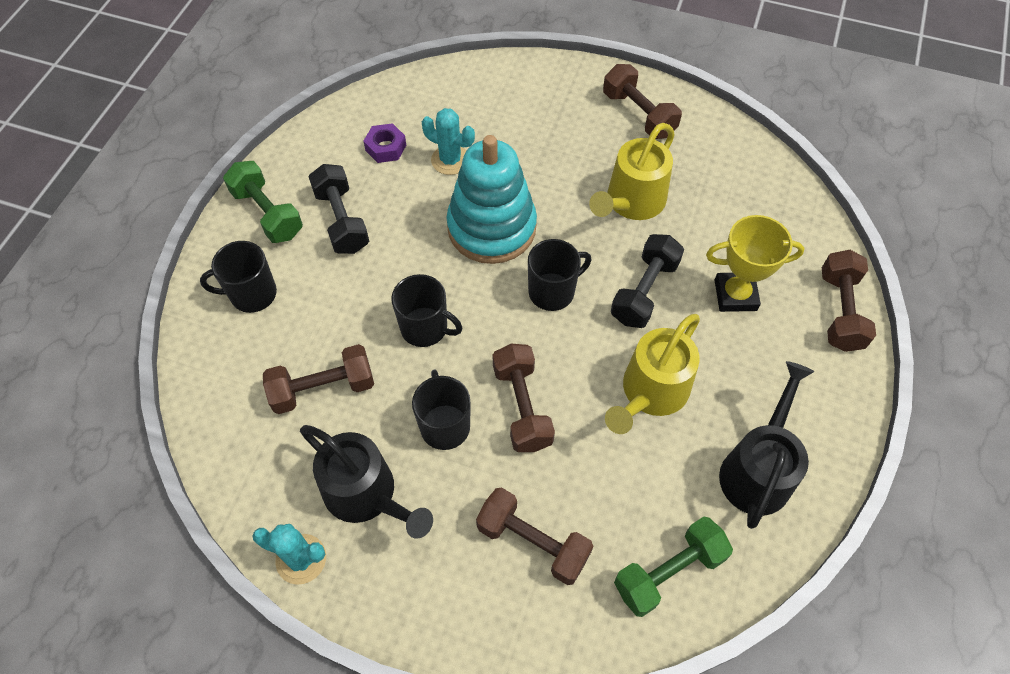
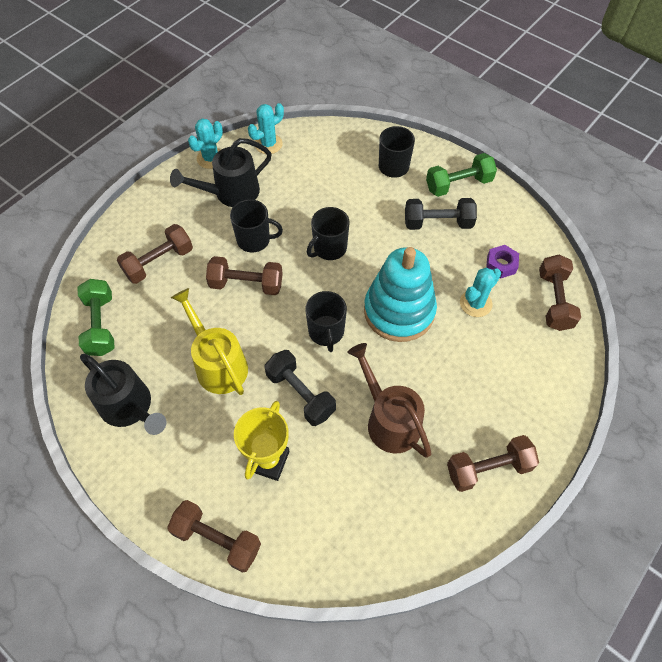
camera: 110 degrees right, 0 degrees up
(246, 479) = (268, 144): none -> turquoise cactus
(323, 389) = (309, 187): brown dumbbell -> brown dumbbell (554, 300)
(631, 202) = (388, 420): yellow watering can -> brown watering can

